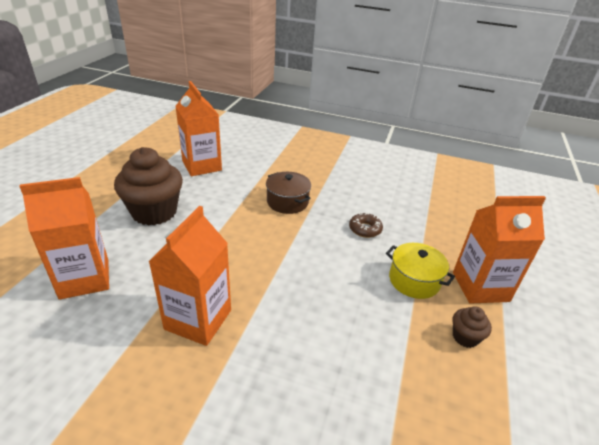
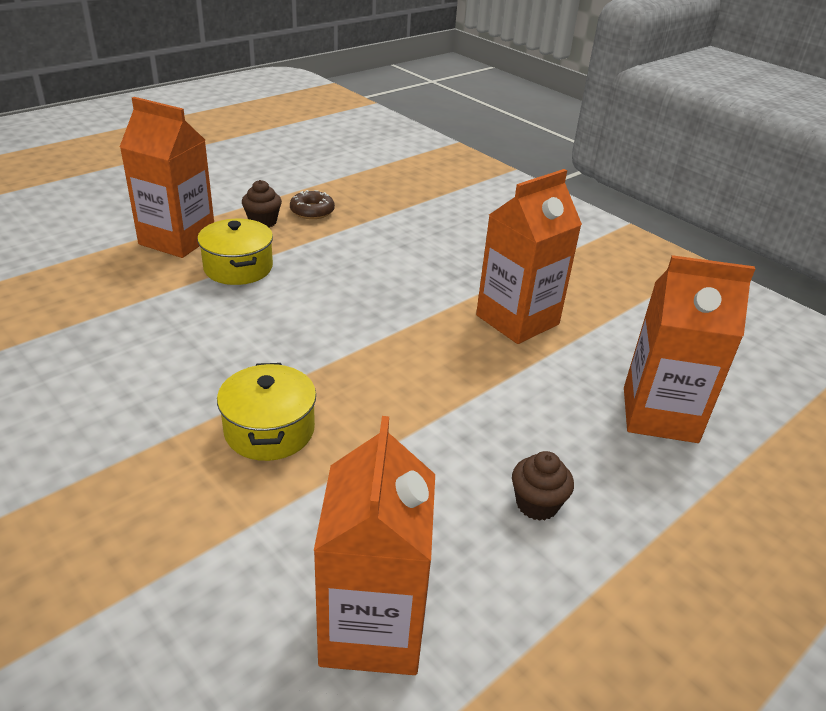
camera: 150 degrees left, 0 degrees up
(154, 212) = (537, 504): brown cupcake -> brown cupcake, size x0.45
(287, 202) = (269, 430): brown pot -> yellow pot
(365, 229) = (206, 337): brown donut -> brown donut (312, 211)

